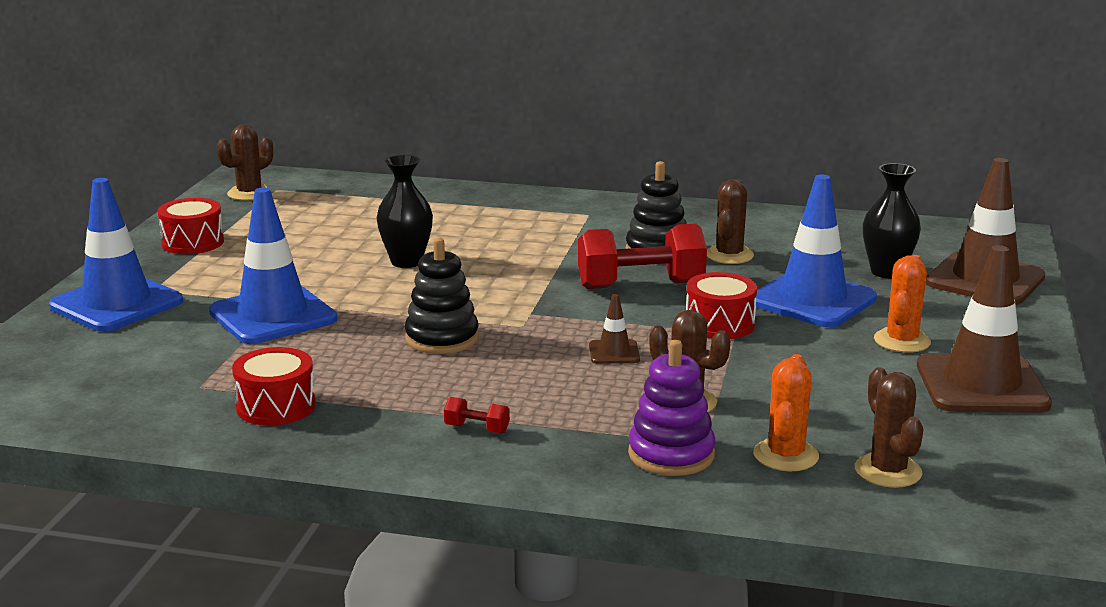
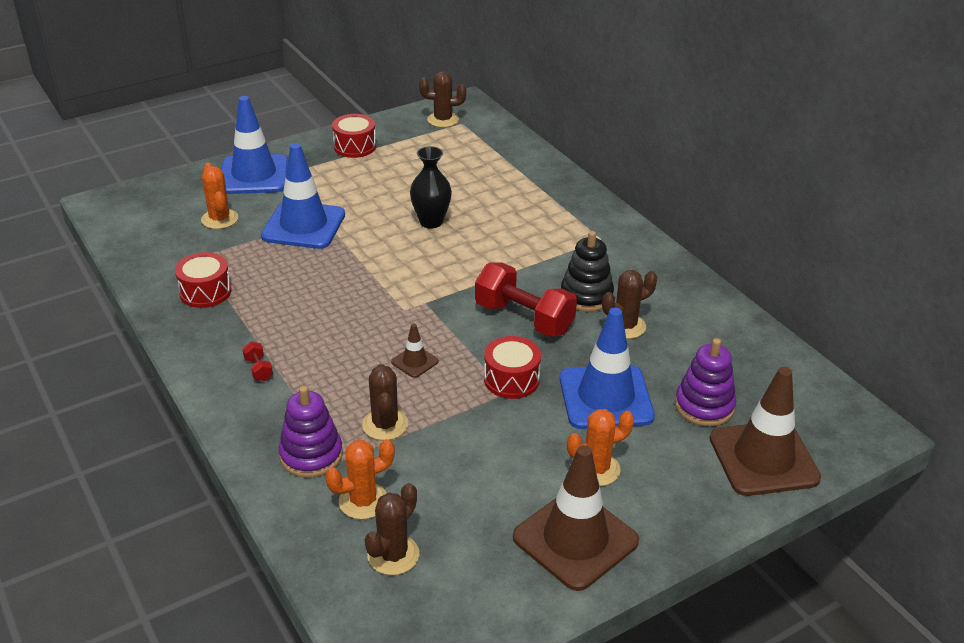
camera: 45 degrees right, 15 degrees up
(155, 350) = (219, 219): none -> orange cactus
(442, 338) = (350, 293): black stacking toy -> none
(886, 272) = (704, 406): black vase -> purple stacking toy

